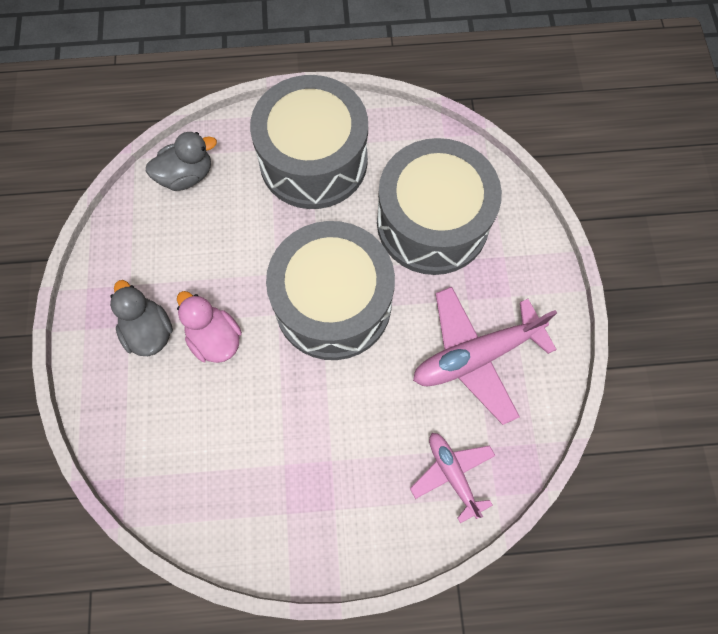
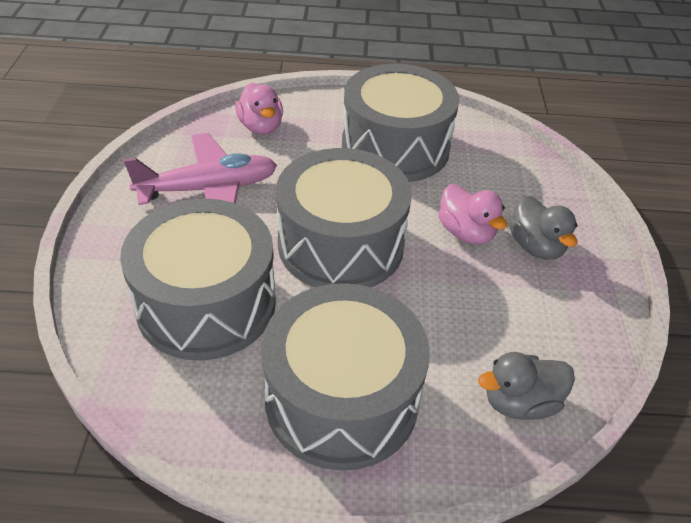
camera: 175 degrees left, 25 degrees down
(290, 463) = (395, 147): none -> grey drum
(452, 474) = (261, 127): pink plane -> pink duck

